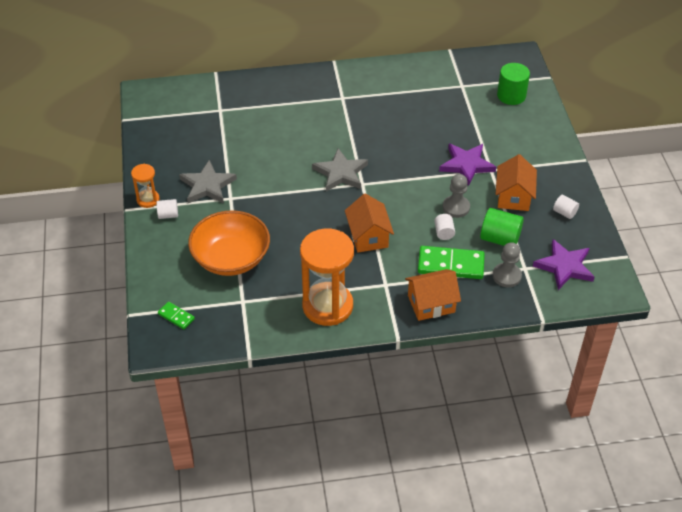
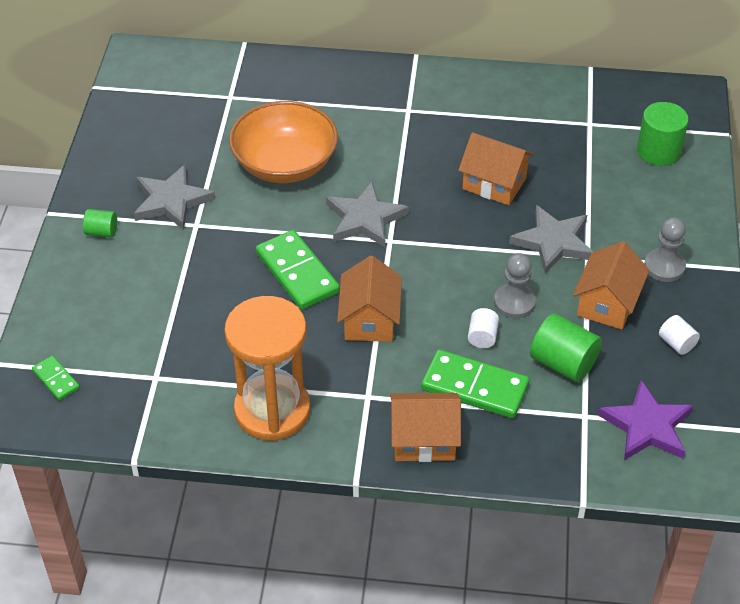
camera: 15 degrees right, 0 degrees up
(148, 200) = (83, 205): orange hourglass -> none
(168, 215) = (102, 232): white cylinder -> green cylinder
(231, 258) = (163, 311): orange bowl -> orange bowl (285, 164)
(310, 216) = (297, 273): none -> green domino
(415, 135) = (494, 184): none -> orange house
(466, 165) = (553, 242): purple star -> grey star
(506, 276) = (552, 422): grey pawn -> grey pawn (664, 266)

